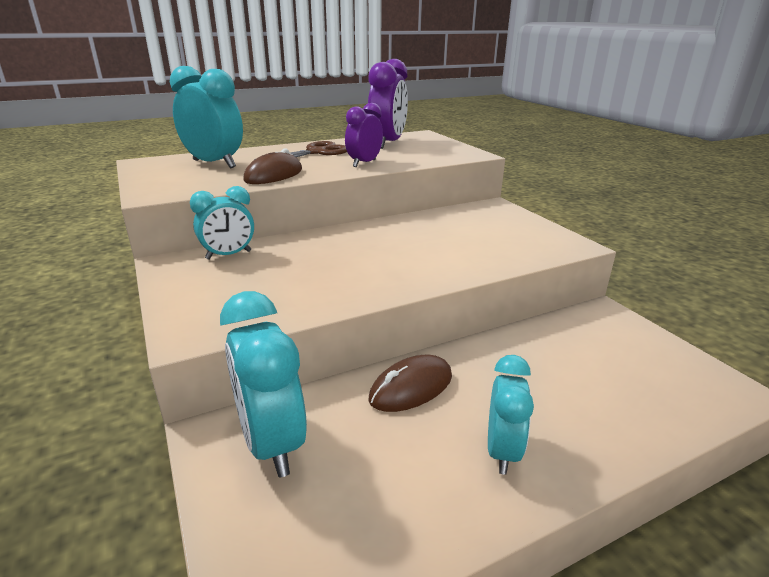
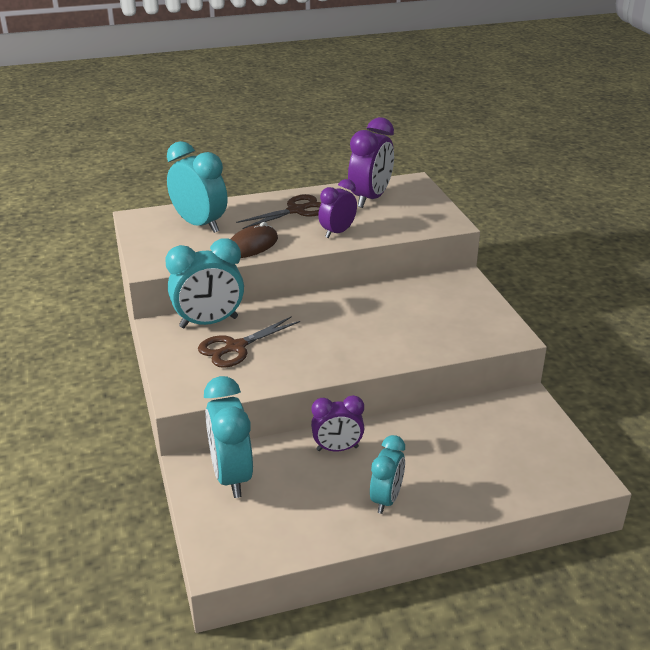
camera: 10 degrees right, 5 degrees up
(228, 255) = (209, 322): turquoise clock -> turquoise clock, size x1.57
(263, 276) = (235, 347): none -> brown scissors
(411, 387) = (337, 449): brown mouse -> purple clock

